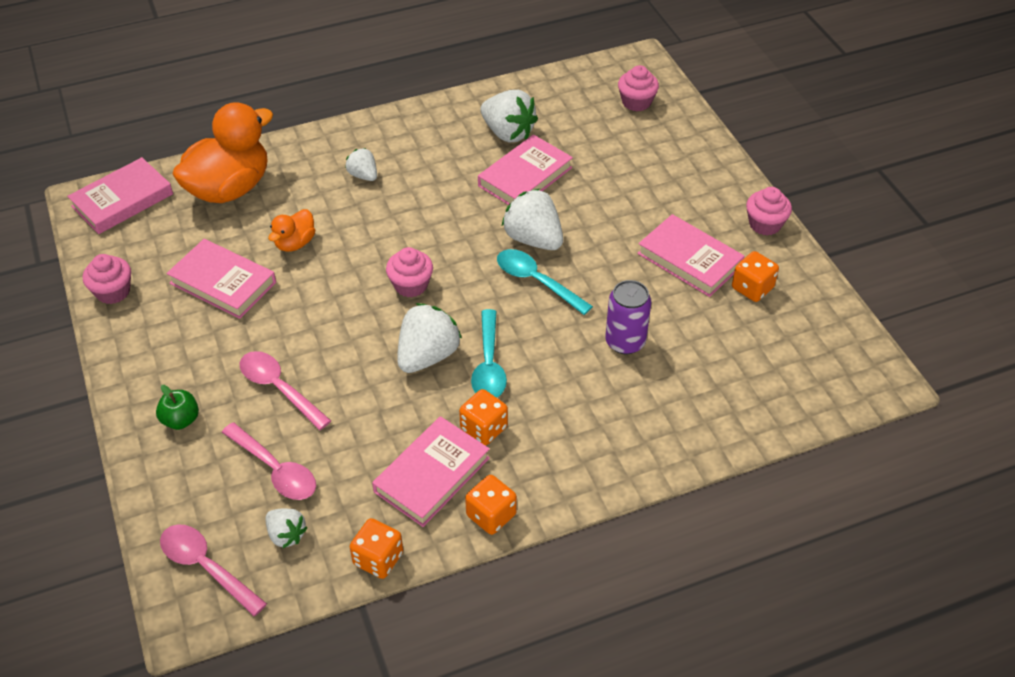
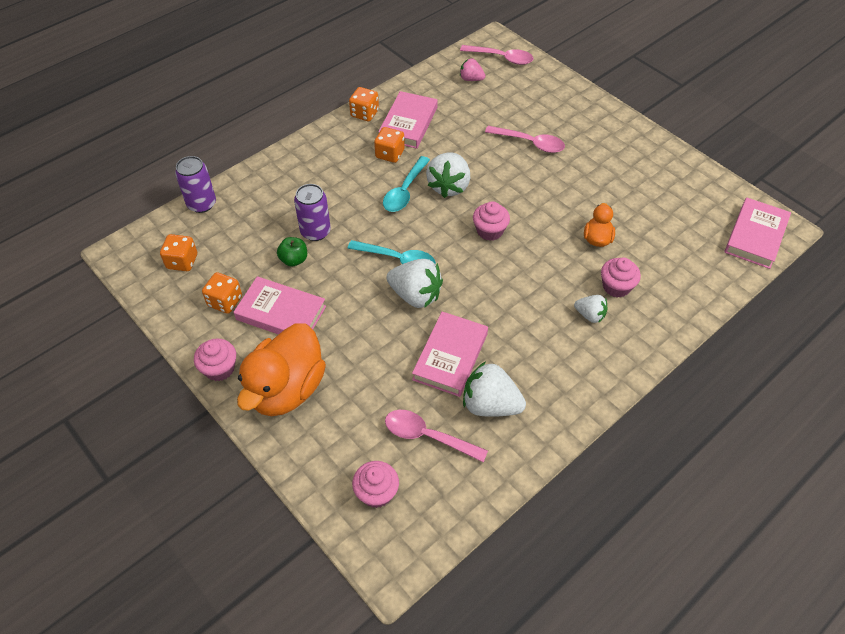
camera: 160 degrees right, 5 degrees up
(113, 292) = (689, 170): pink cupcake -> pink cupcake (616, 286)
(181, 420) = (573, 113): green apple -> green apple (294, 260)
(223, 283) = (622, 196): pink book -> none
(229, 188) = (686, 270): orange duck -> orange duck (286, 389)
(275, 470) = (499, 104): pink spoon -> pink spoon (427, 436)
(286, 535) = (471, 79): white strawberry -> pink strawberry
(378, 559) = (416, 81): orange dice -> orange dice (182, 261)
(489, 365) = (405, 191): turquoise spoon -> turquoise spoon turned 135 degrees counterclockwise
(772, 424) = (202, 204): none -> purple can

